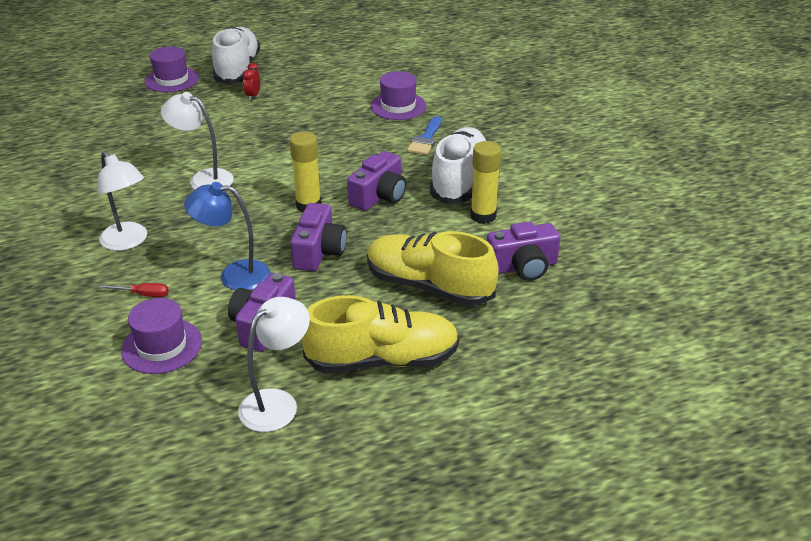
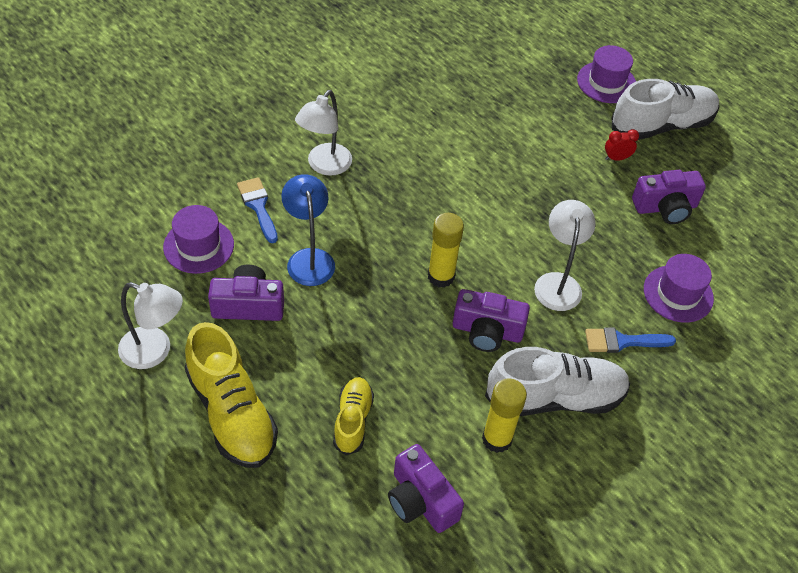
camera: 65 degrees right, 15 degrees up
(143, 294) = (258, 206): red screwdriver -> blue brush
(203, 179) = (444, 178): white lamp -> white lamp (557, 283)
(319, 251) = (370, 311): purple camera -> purple camera (665, 207)
(429, 286) = (352, 421): yellow shoe -> yellow shoe, size x0.57

